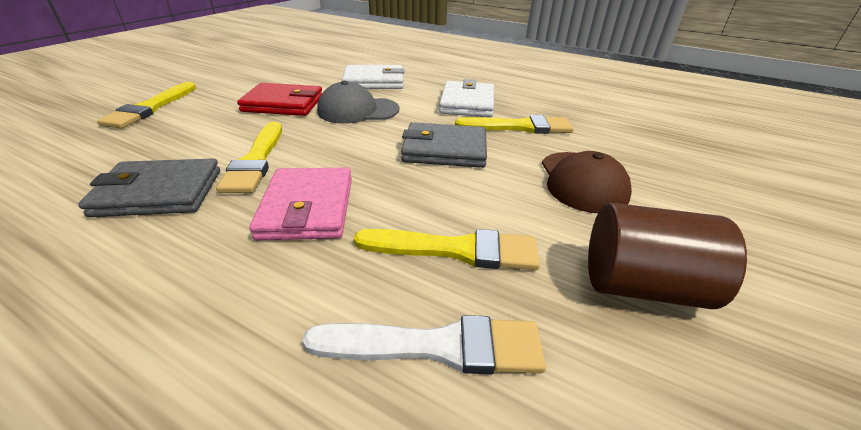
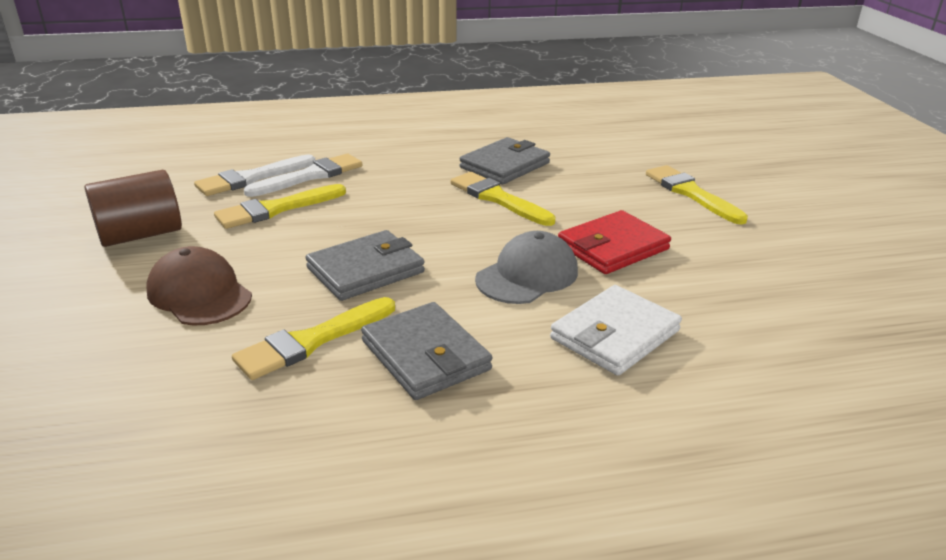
camera: 140 degrees right, 5 degrees down
(307, 208) = (402, 192): pink wallet -> none
(356, 298) = (310, 176): none -> white brush
(467, 103) = (425, 355): white wallet -> grey wallet

